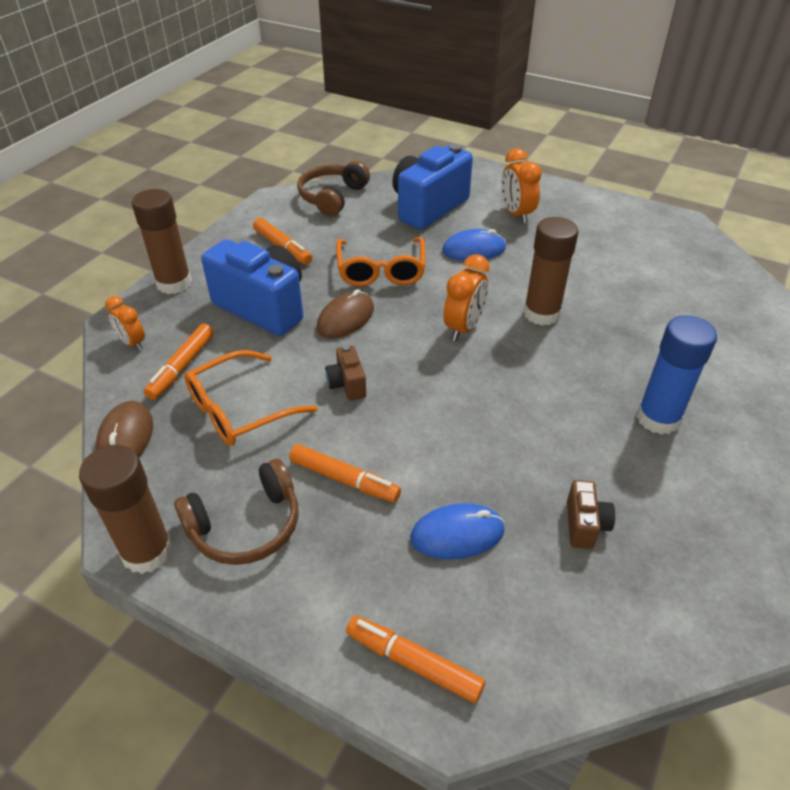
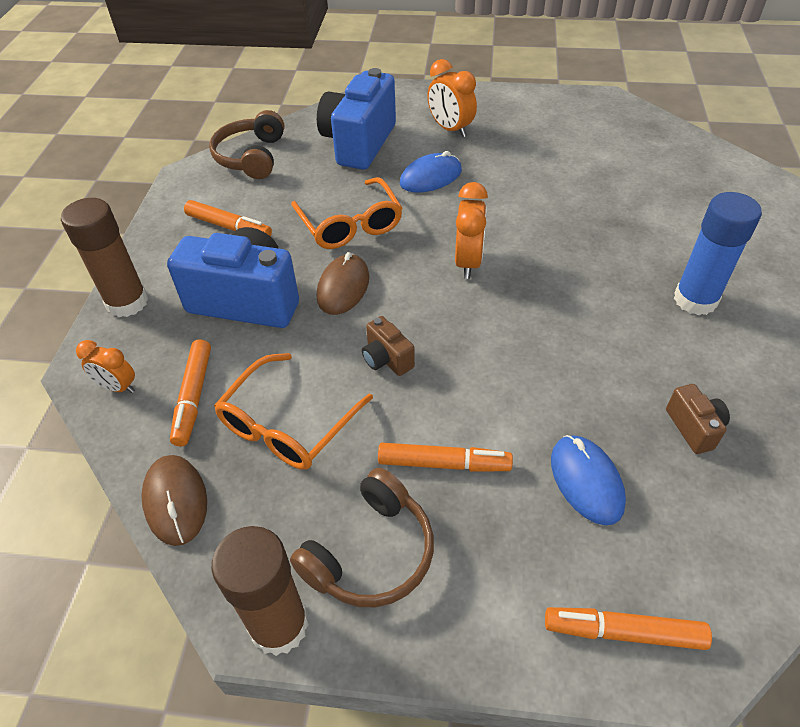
camera: 20 degrees left, 5 degrees up
(457, 534) = (586, 481): blue mouse -> blue mouse turned 75 degrees counterclockwise
(541, 313) = (533, 226): brown glue stick -> none

